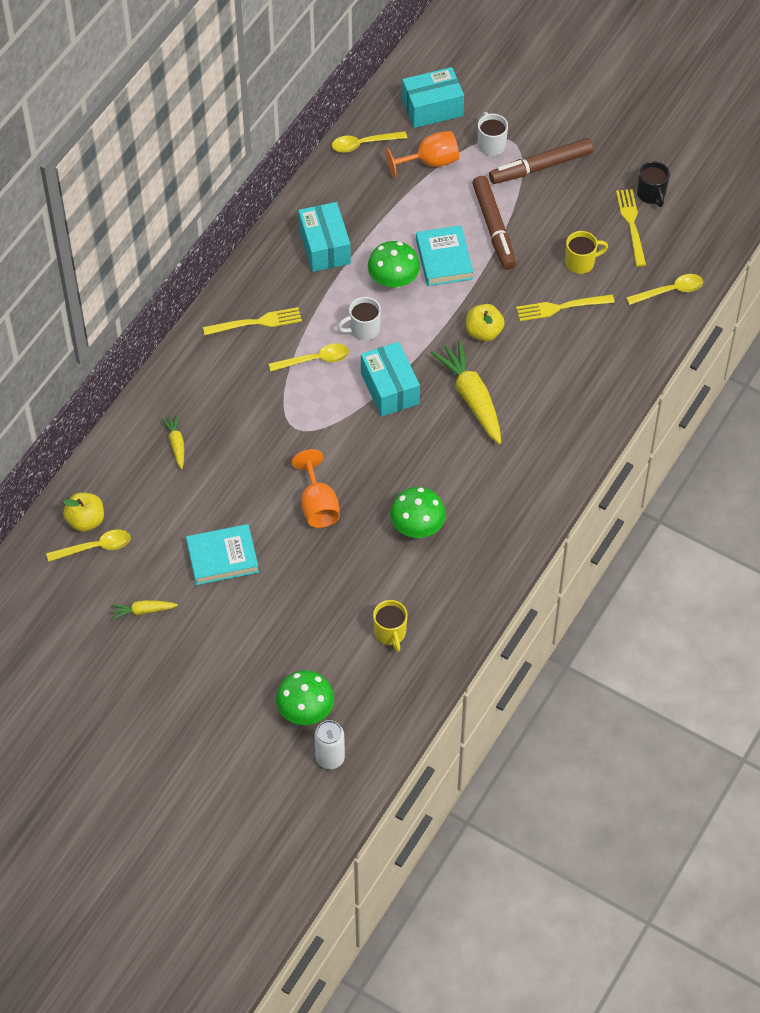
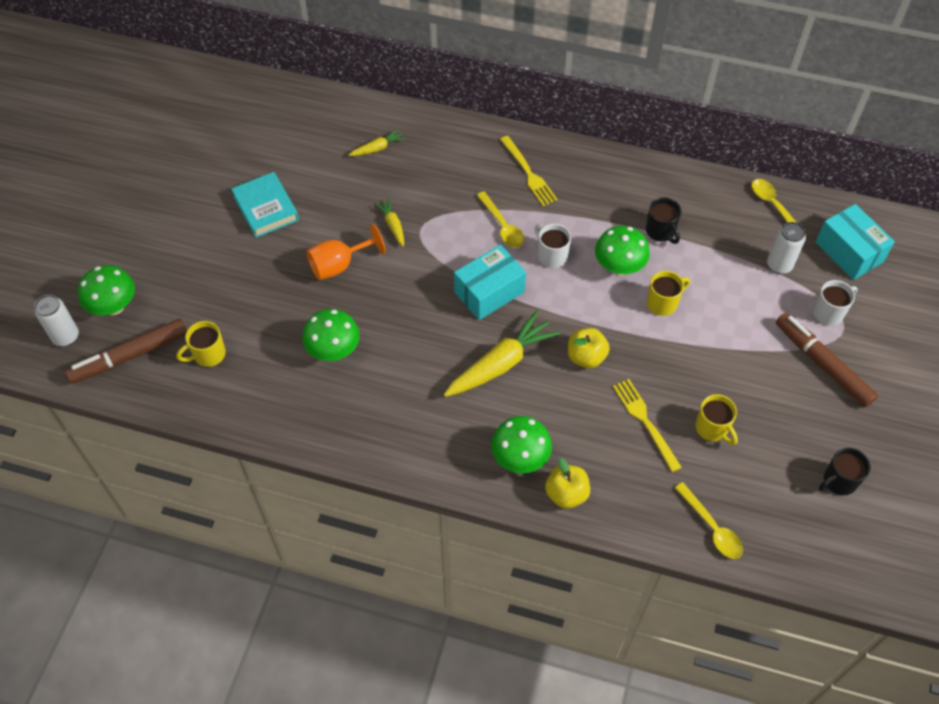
camera: 75 degrees right, 0 degrees up
(86, 520) = (283, 108): yellow apple -> yellow apple (566, 494)
(95, 547) = (257, 121): yellow spoon -> none
(143, 611) = (200, 167): yellow carrot -> yellow carrot (393, 225)
(324, 247) = (636, 204): turquoise box -> none
(364, 237) = (661, 231): none -> black mug
(430, 162) = (779, 265): orange goblet -> white can
(444, 259) = (663, 303): turquoise book -> yellow mug
(494, 227) = (722, 338): brown marker -> brown marker (130, 356)
(571, 406) = (520, 458): none -> green mushroom
(631, 224) = (787, 468): yellow fork -> none

